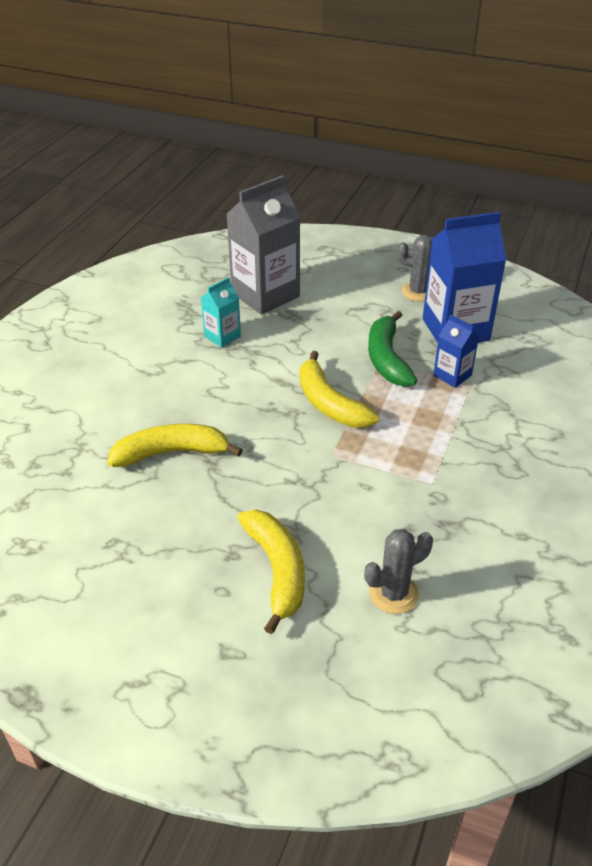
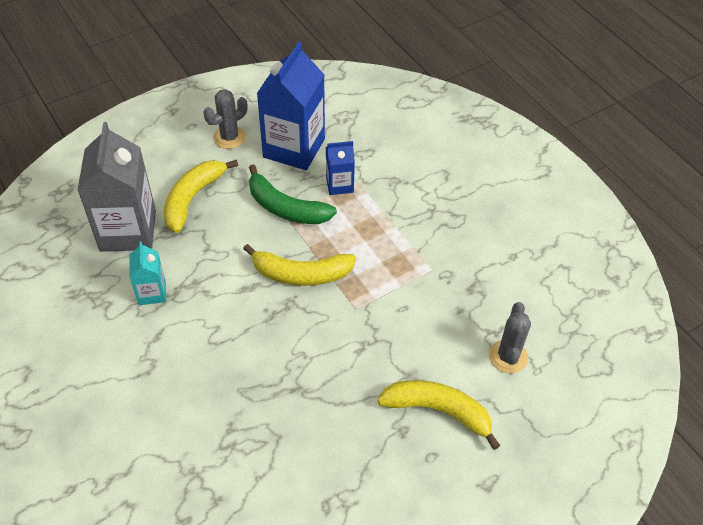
camera: 55 degrees left, 10 degrees up
(172, 453) = (262, 409): yellow banana -> yellow banana (193, 198)

